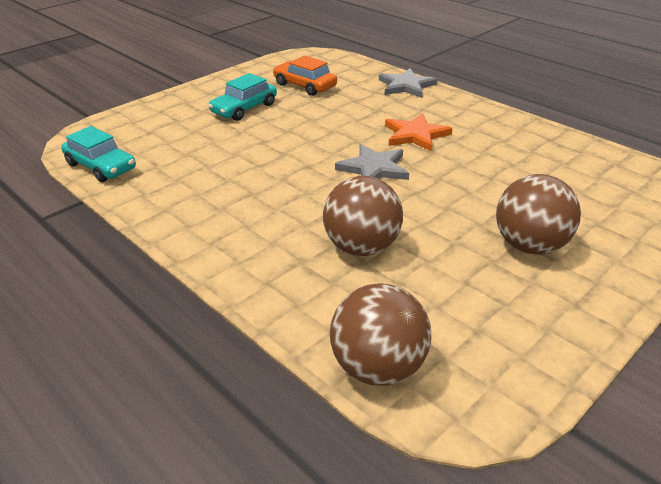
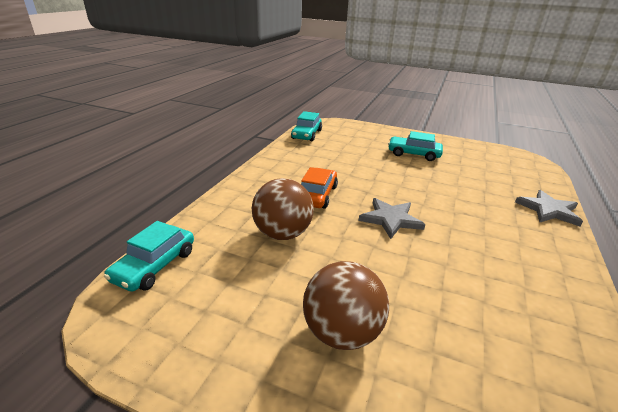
camera: 65 degrees right, 5 degrees down
(305, 86) = (476, 166): orange car -> orange car (317, 195)
(378, 367) = (155, 265): brown ball -> turquoise car
(415, 135) = (467, 230): orange star -> none

